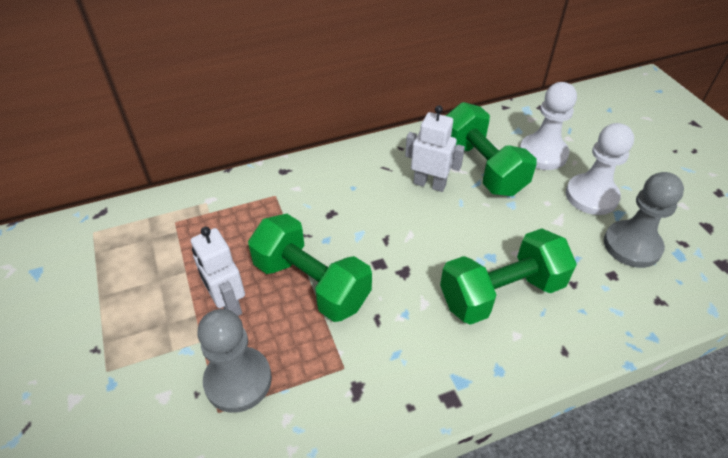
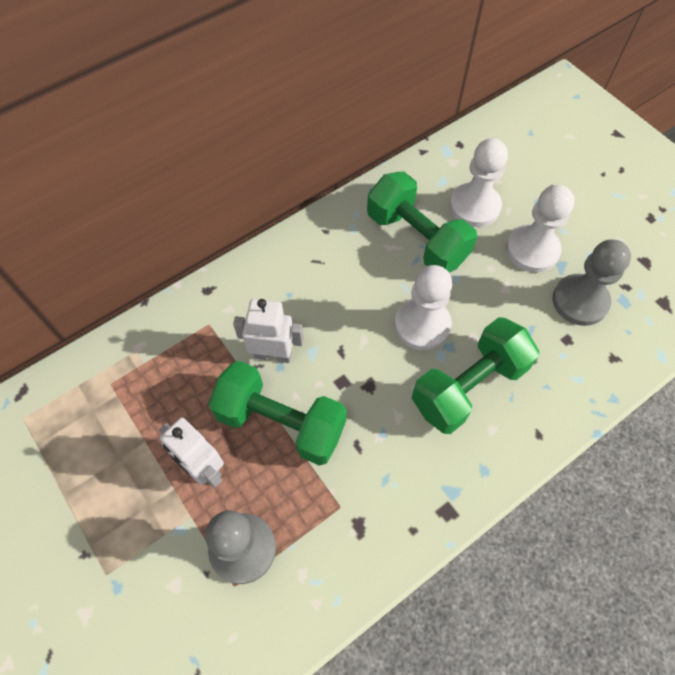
camera: 15 degrees left, 15 degrees up
(429, 184) = (368, 272): white robot -> white robot (273, 355)
(468, 234) = (422, 325): none -> white pawn

